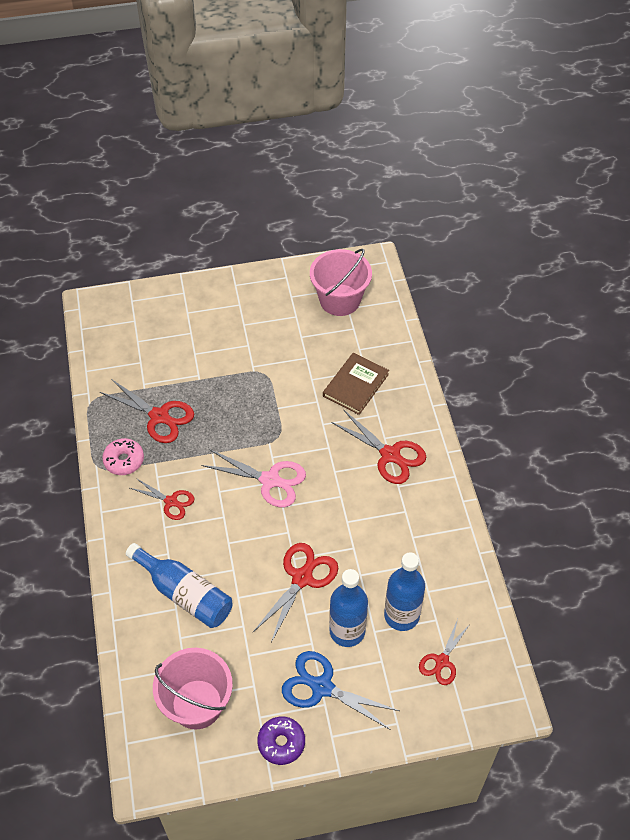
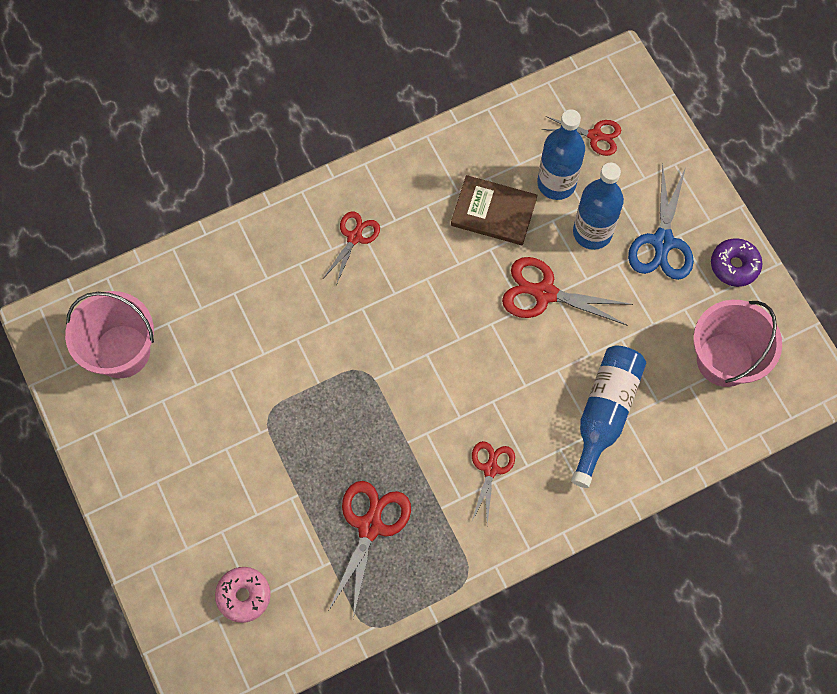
camera: 105 degrees left, 15 degrees up
(124, 460) = (449, 547): pink donut -> pink donut (244, 596)
(270, 480) = (427, 362): pink scissors -> none
(355, 385) = (260, 299): brown book -> brown book (493, 212)
(390, 455) = (354, 237): red scissors -> red scissors, size x0.64

